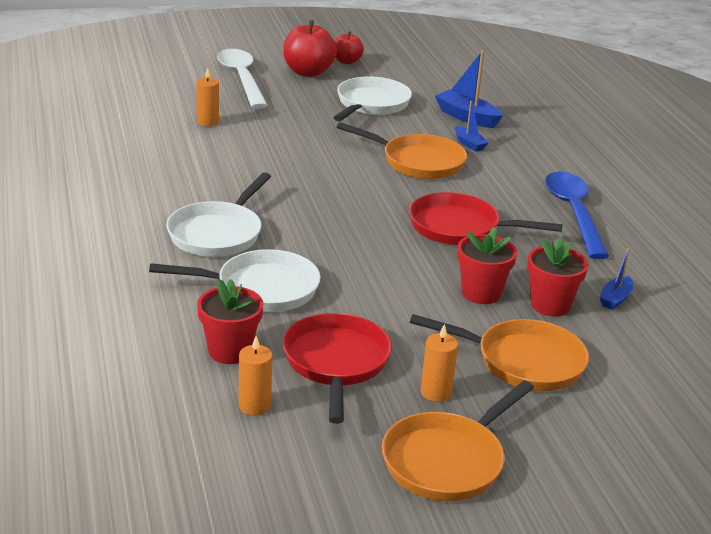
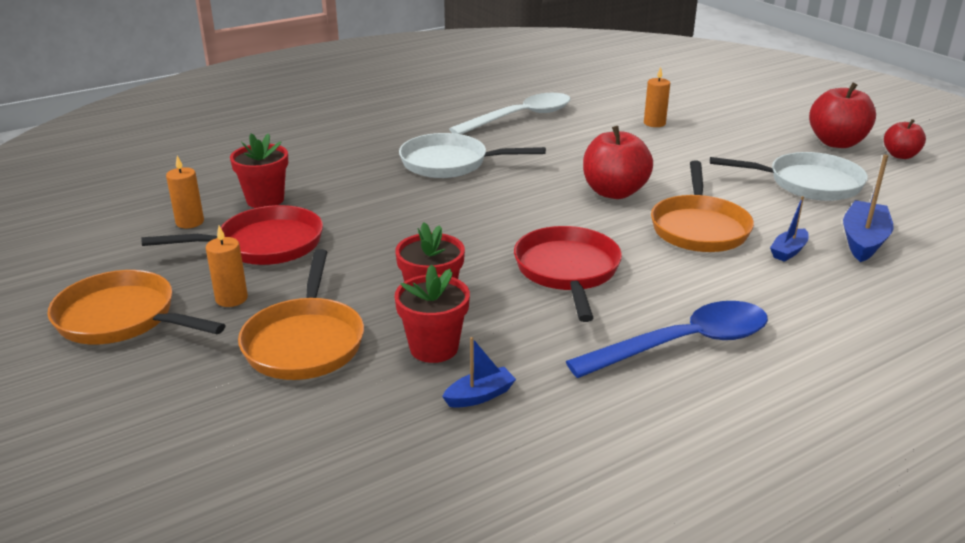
camera: 75 degrees right, 0 degrees up
(241, 79) = (767, 119): white spoon -> white spoon (520, 117)
(261, 289) = (369, 195): white pan -> none
(336, 176) = (614, 192): none -> red apple
(615, 299) = (480, 396): blue boat -> blue boat turned 135 degrees clockwise

